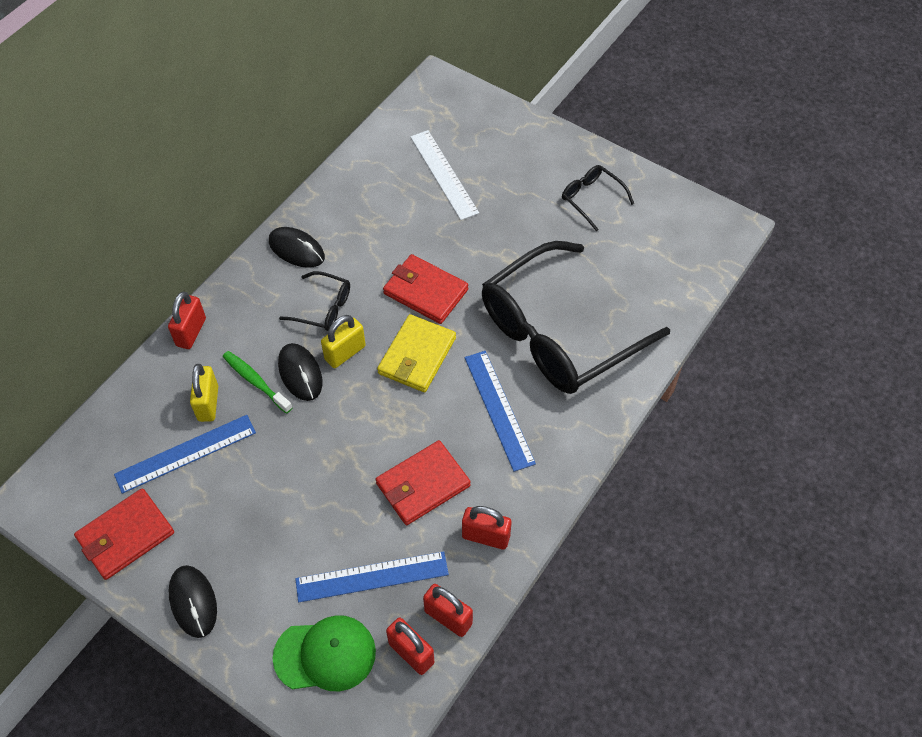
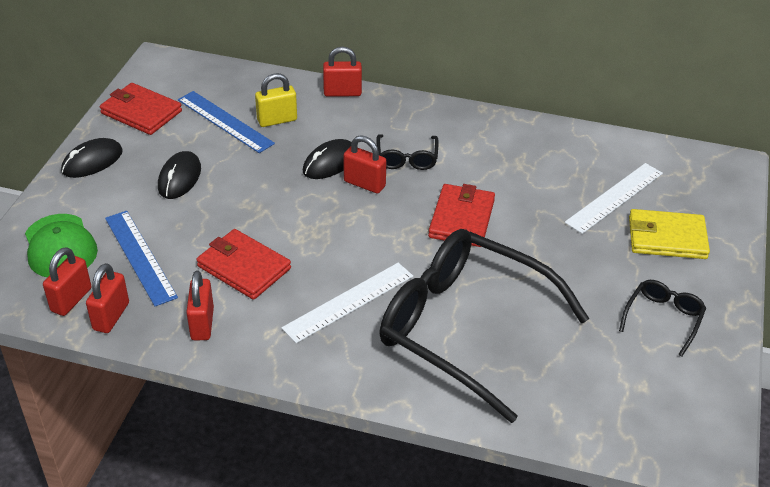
camera: 70 degrees right, 15 degrees down
(255, 381) = (310, 139): green toothbrush -> none
(296, 249) = (461, 127): black mouse -> black mouse (179, 178)
(345, 353) = (364, 184): yellow padlock -> red padlock
(417, 356) = (384, 230): yellow wallet -> yellow wallet (666, 238)
(499, 409) = (349, 302): blue ruler -> white ruler

